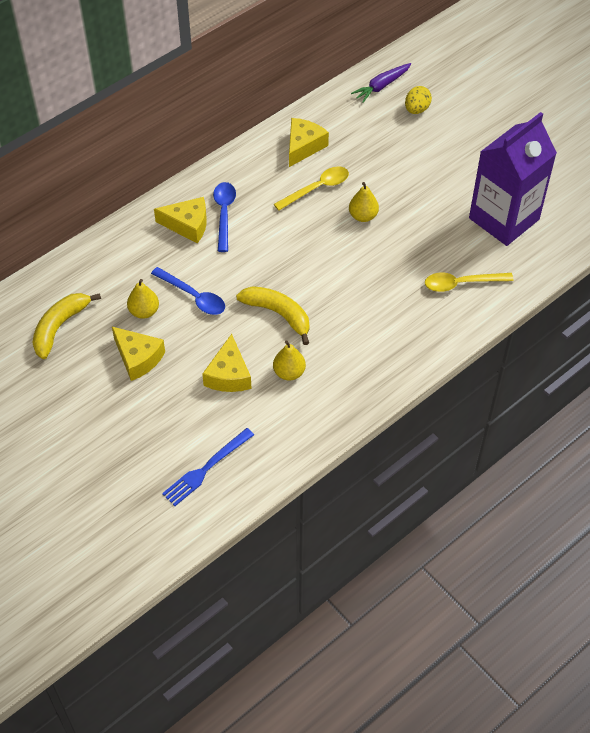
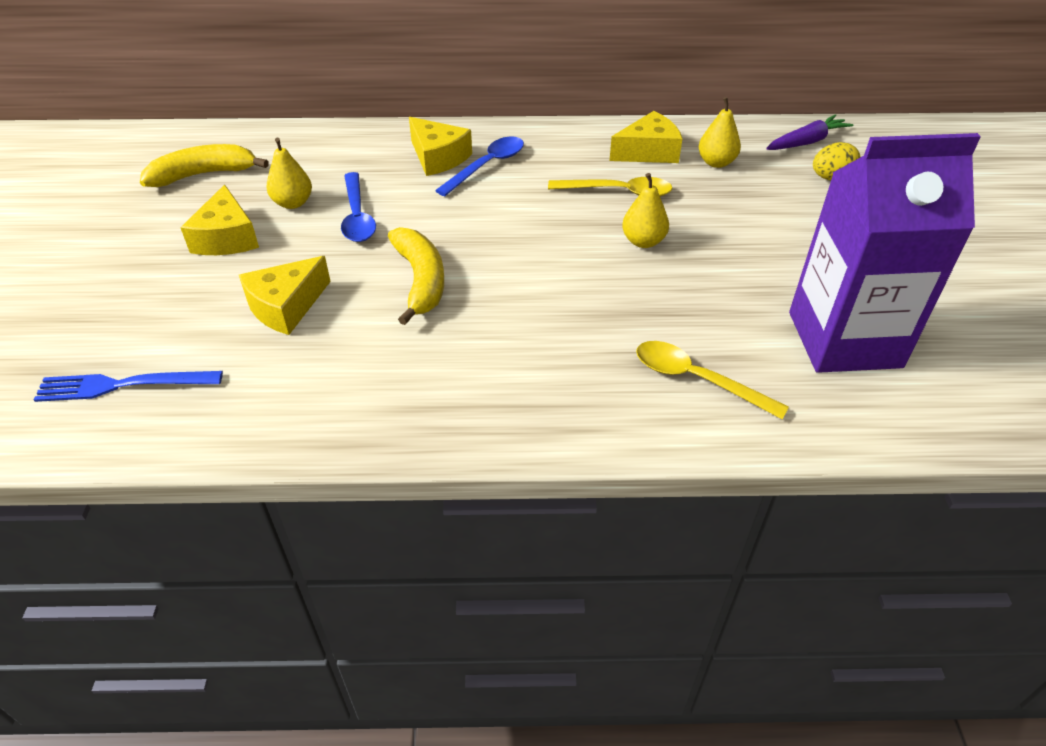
camera: 40 degrees right, 10 degrees down
(289, 372) = (351, 345): yellow pear -> yellow pear (716, 162)
(381, 86) = (806, 142): purple carrot -> purple carrot turned 150 degrees clockwise

